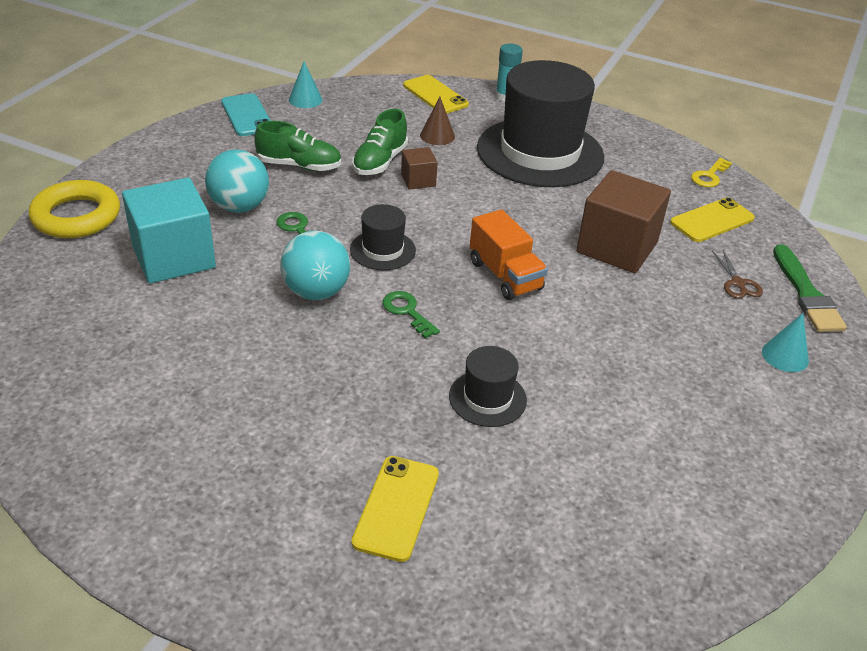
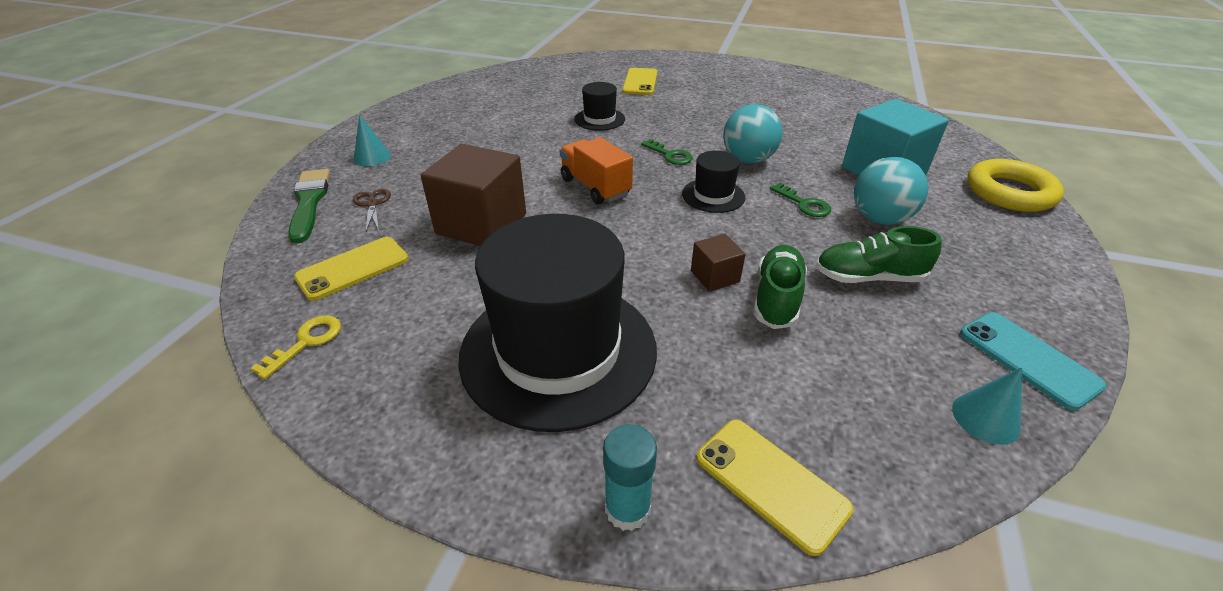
camera: 175 degrees right, 0 degrees up
(437, 136) = (722, 362): brown cone -> none

